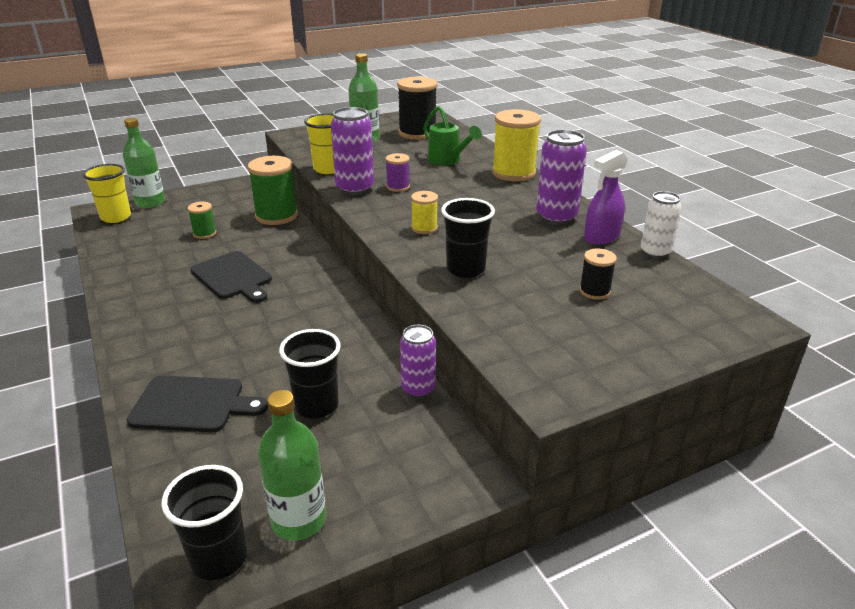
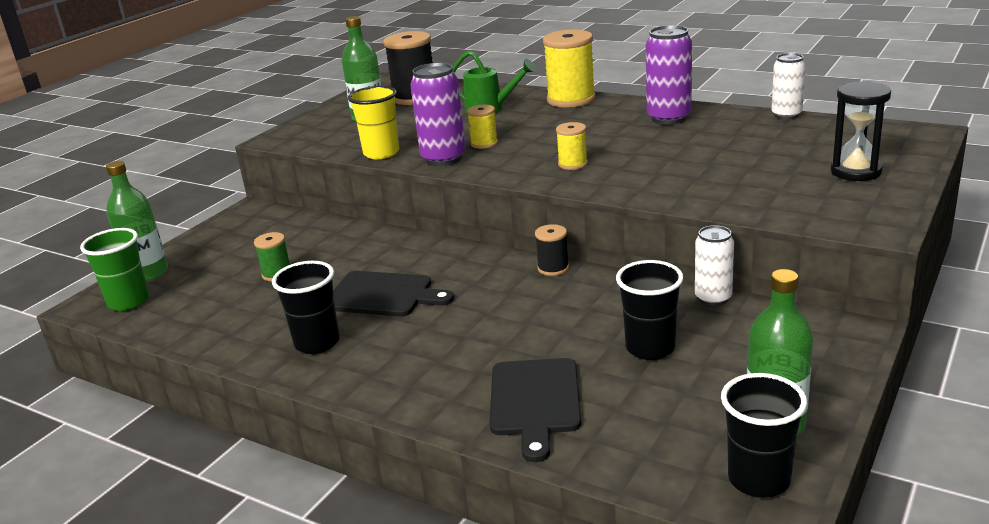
camera: 30 degrees left, 5 degrees down
(116, 217) = (128, 302): yellow cup -> green cup
(192, 404) = (535, 401): black cutting board -> black cutting board turned 120 degrees clockwise
(276, 216) = (333, 230): green spool -> none
(398, 187) = (484, 143): purple spool -> yellow spool
(418, 389) = (713, 298): purple can -> white can
(465, 269) = (666, 178): black cup -> black cup (317, 343)
(594, 291) = (791, 155): black spool -> black spool (553, 268)
(601, 237) = (729, 119): purple spray bottle -> none
(621, 332) = (856, 171): none -> black hourglass

